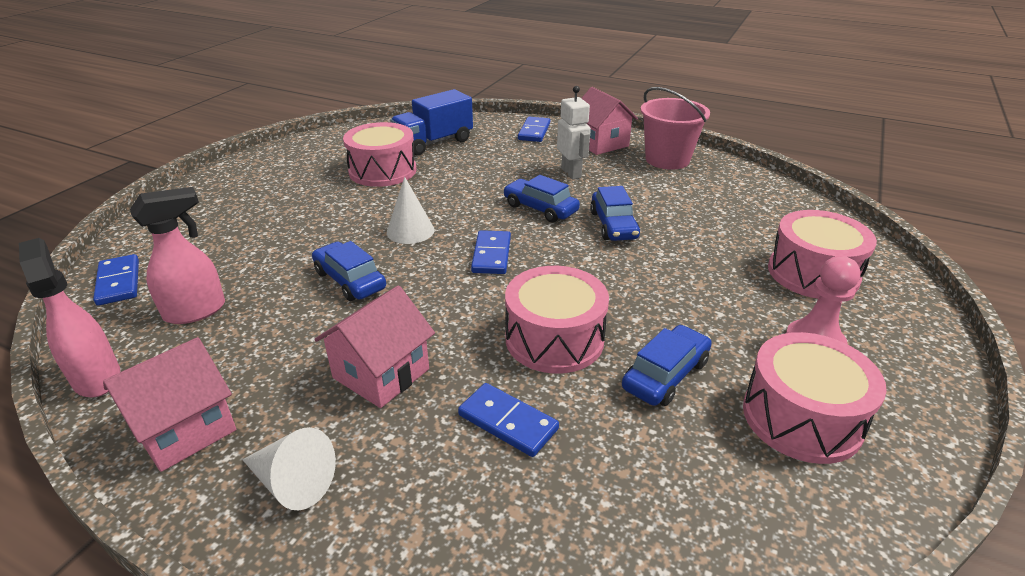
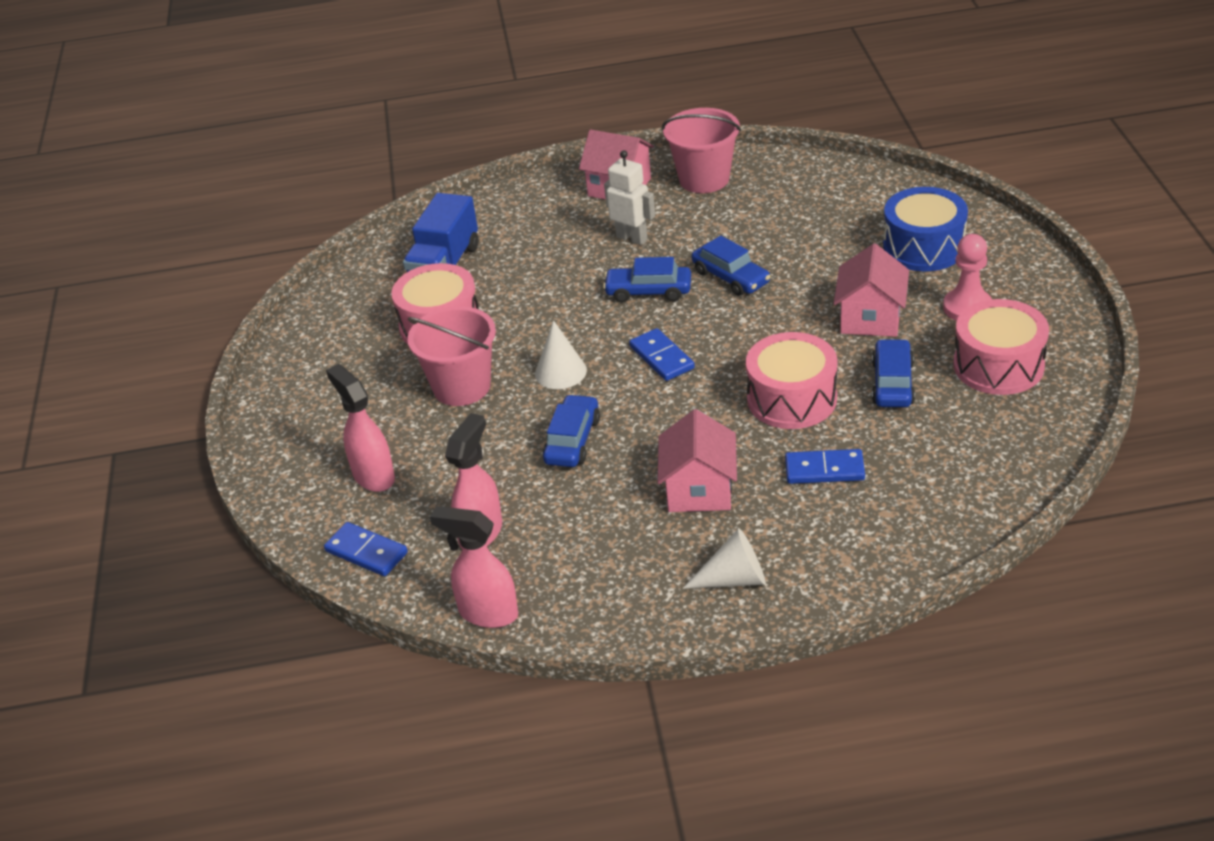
camera: 30 degrees left, 5 degrees up
(184, 429) = (613, 598): pink house -> pink house (870, 318)
(206, 236) = (373, 476): none -> pink spray bottle
(338, 210) = (461, 387): none -> pink bucket
(350, 280) = (572, 440): blue car -> blue car turned 90 degrees clockwise
(534, 131) = (533, 202): blue domino -> none
(813, 273) = (923, 247): pink drum -> blue drum

